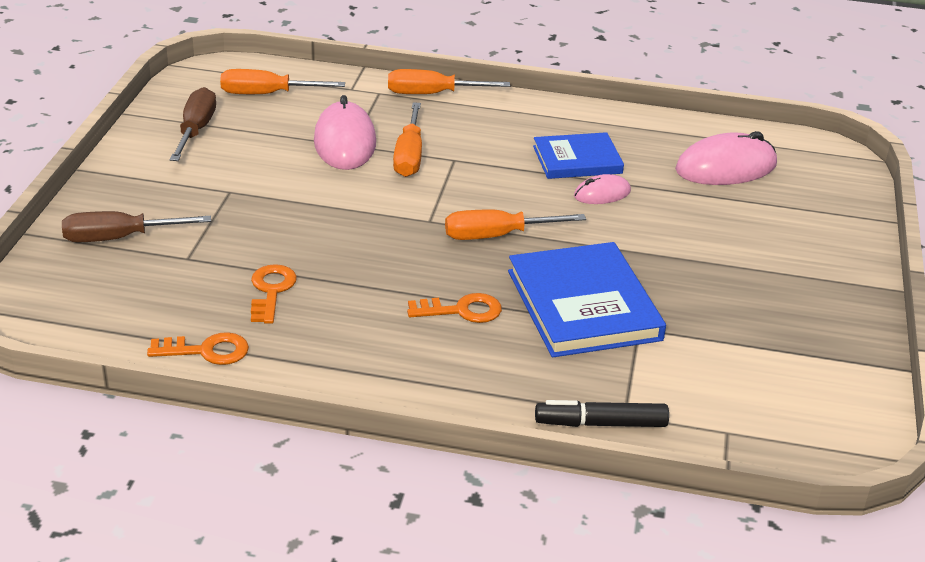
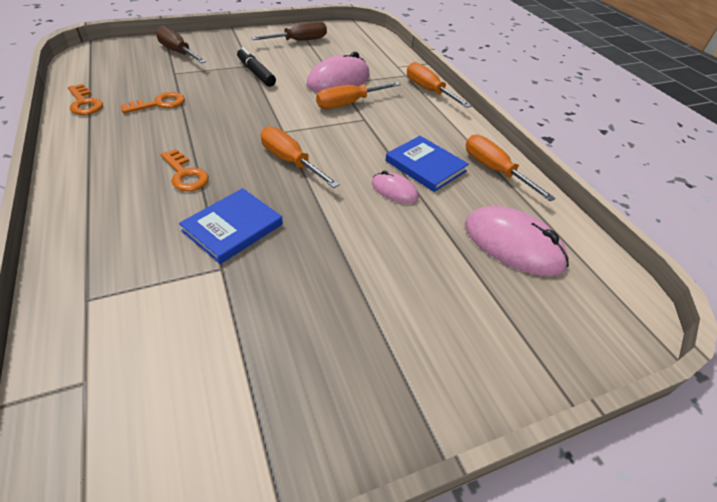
camera: 55 degrees right, 10 degrees up
(268, 94) = (358, 47): orange screwdriver -> orange screwdriver (495, 170)
(584, 305) = (233, 228): blue book -> blue book, size x0.63
(601, 423) = (67, 289): black marker -> black marker (256, 73)

